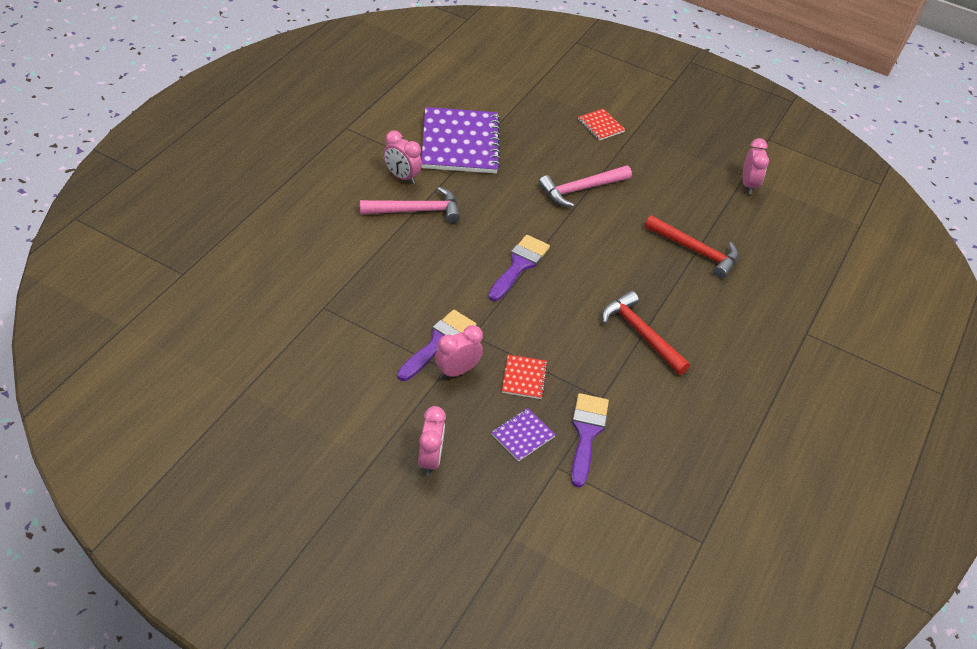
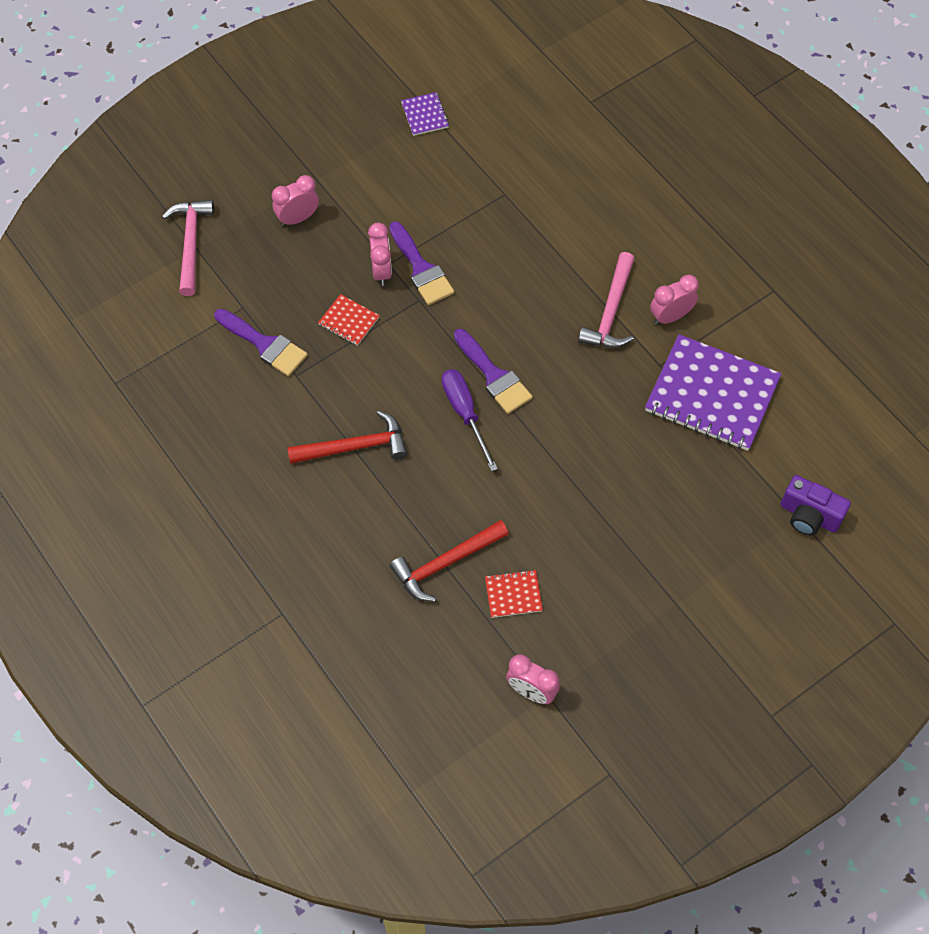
camera: 120 degrees right, 15 degrees up
(430, 459) = (298, 218): pink clock -> pink clock turned 120 degrees clockwise
(522, 435) = (287, 294): purple notebook -> purple notebook (425, 115)
(527, 84) = (809, 516): none -> purple camera
(565, 273) = (465, 413): none -> purple screwdriver
(581, 189) = (589, 489): pink hammer -> pink hammer (191, 243)
(601, 125) = (700, 567): red notebook -> red notebook (513, 594)

